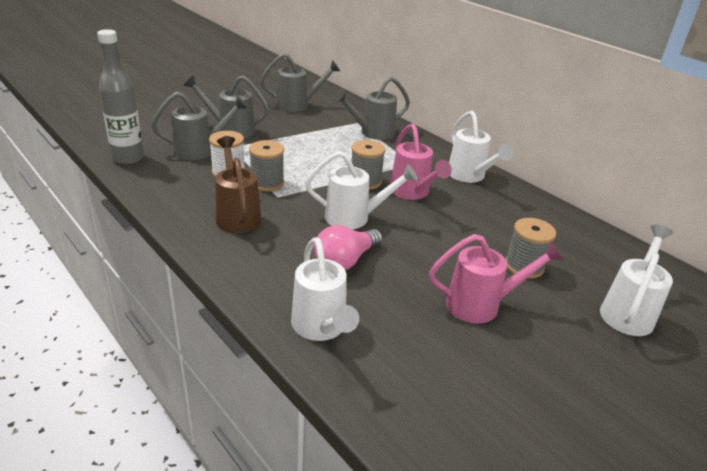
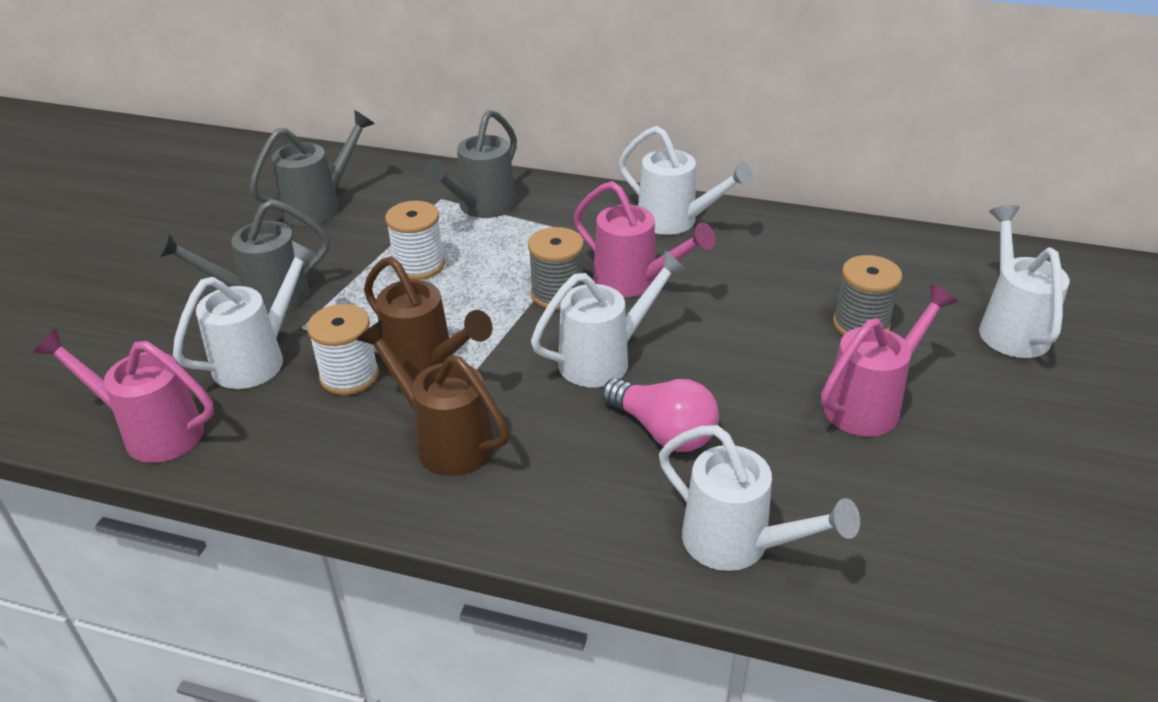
camera: 30 degrees left, 5 degrees up
(128, 158) = (152, 432): grey bottle -> pink watering can
(200, 150) = (258, 358): grey watering can -> white watering can
(267, 183) = (426, 364): grey spool -> brown watering can
(313, 144) = (419, 265): none -> white spool
(345, 261) = (663, 431): pink light bulb -> pink light bulb turned 60 degrees counterclockwise

